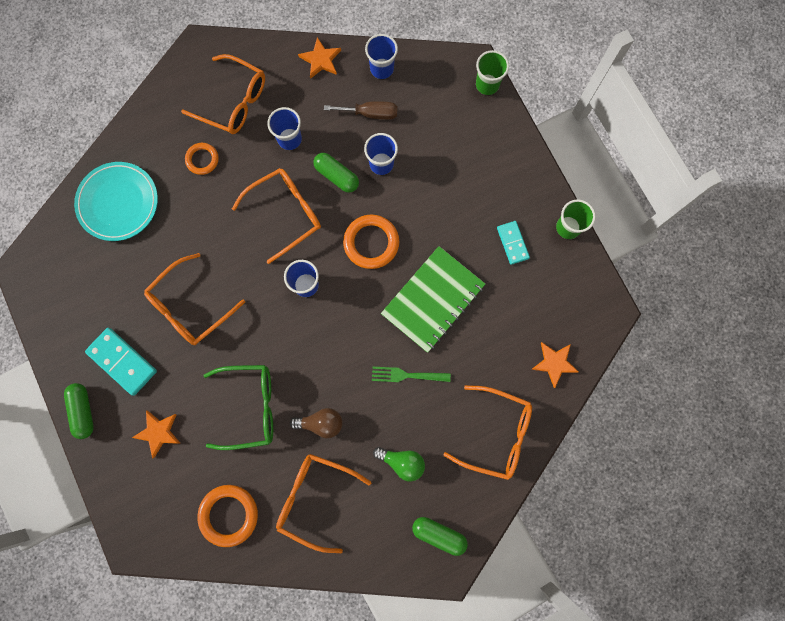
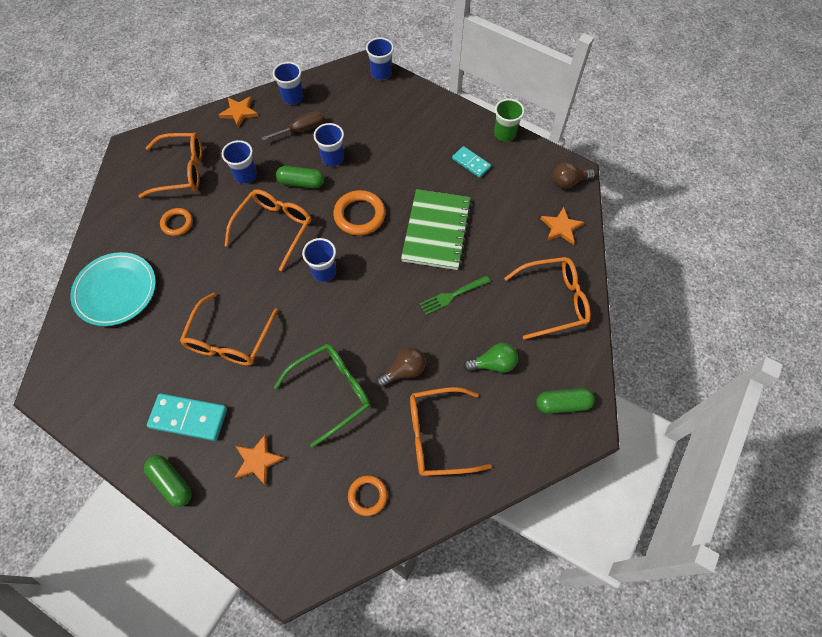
camera: 30 degrees left, 15 degrees down
(229, 515) = (367, 496): orange ring -> orange ring, size x0.61
(487, 84) = (381, 73): green cup -> blue cup
(595, 318) = (568, 182): none -> brown light bulb

